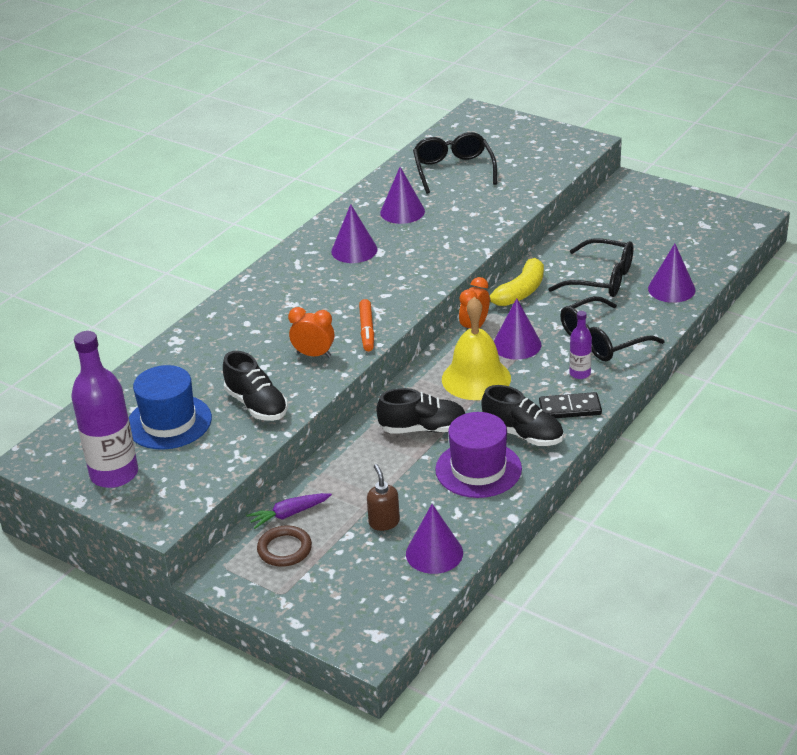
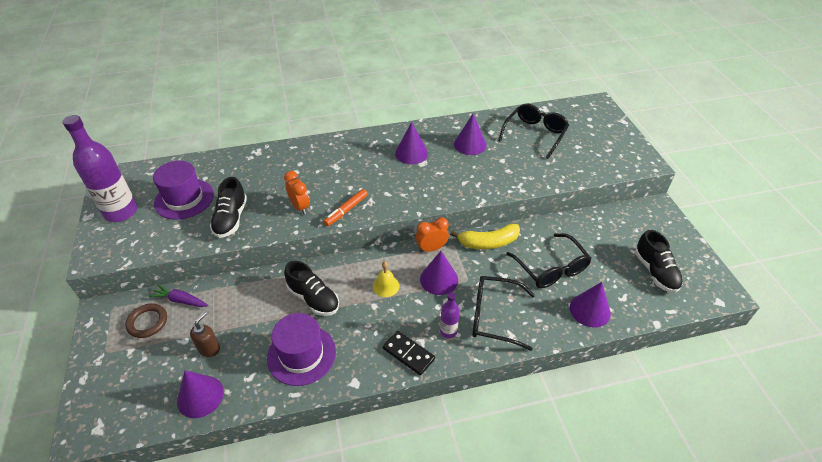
camera: 40 degrees right, 10 degrees up
(169, 422) = (184, 199): blue hat -> purple hat
(476, 378) = (386, 286): yellow bell -> yellow bell, size x0.50
(523, 434) = (357, 350): black shoe -> black shoe (655, 272)

